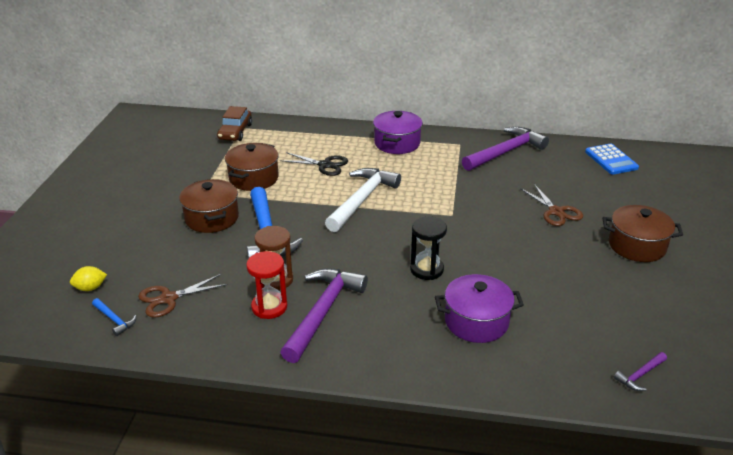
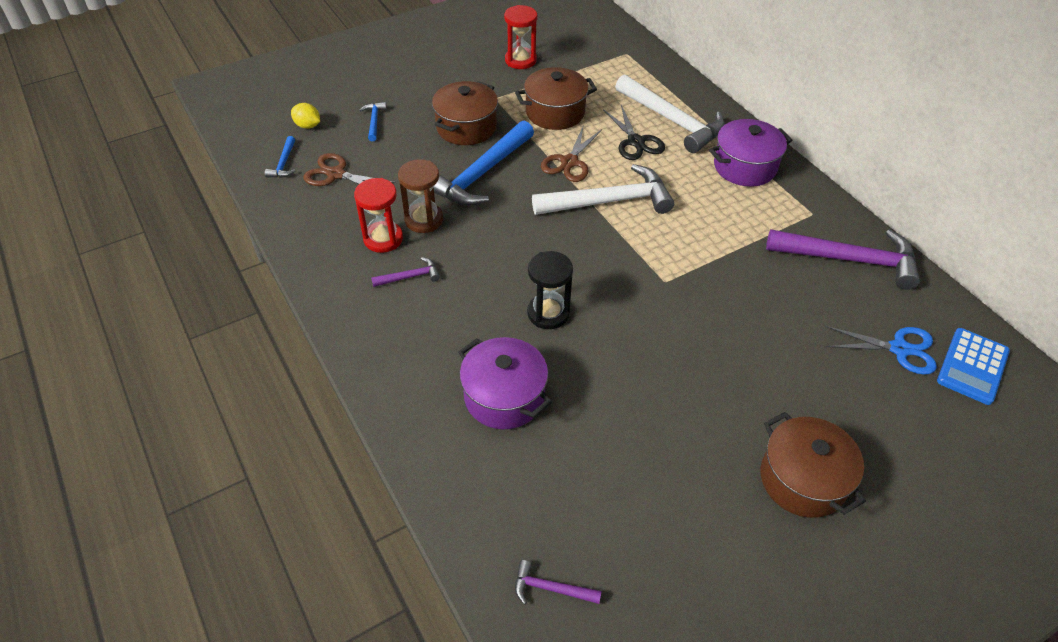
camera: 50 degrees right, 15 degrees up
(139, 254) = (374, 121): none -> blue hammer
(181, 165) = (520, 60): none -> red hourglass
(235, 132) = (614, 54): brown car -> none
(323, 312) = (410, 277): purple hammer -> purple hammer, size x0.44
(326, 144) = (672, 121): none -> white hammer
(556, 212) = (781, 367): brown scissors -> brown scissors (569, 162)
(580, 172) = (899, 349): none -> blue scissors

